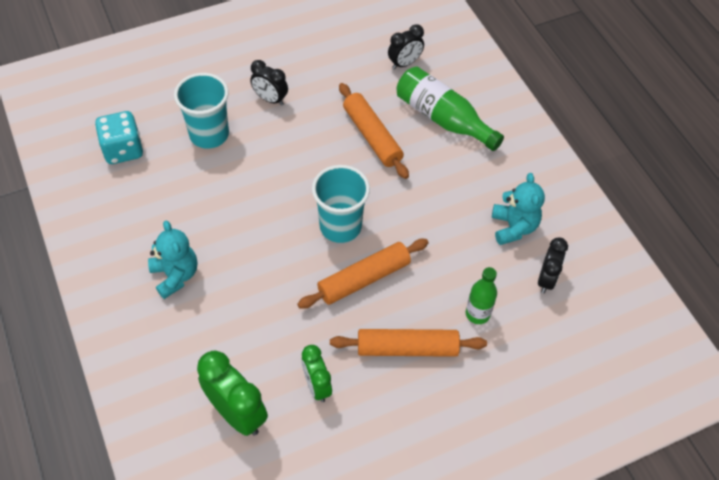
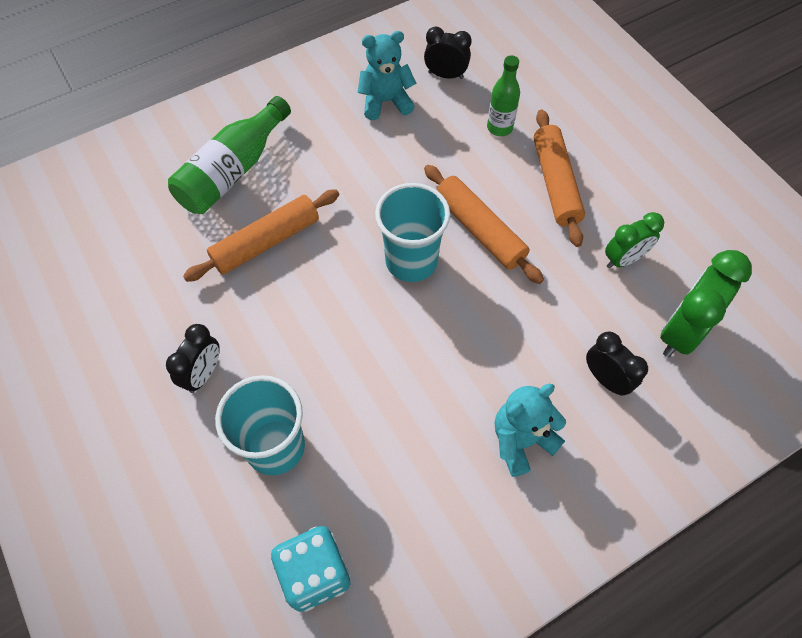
camera: 95 degrees left, 5 degrees up
(404, 63) = (137, 217): black clock -> black clock (606, 379)

